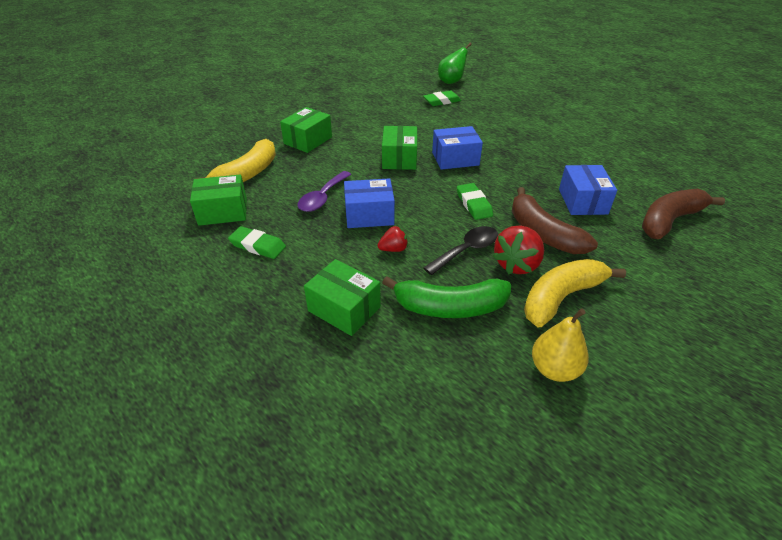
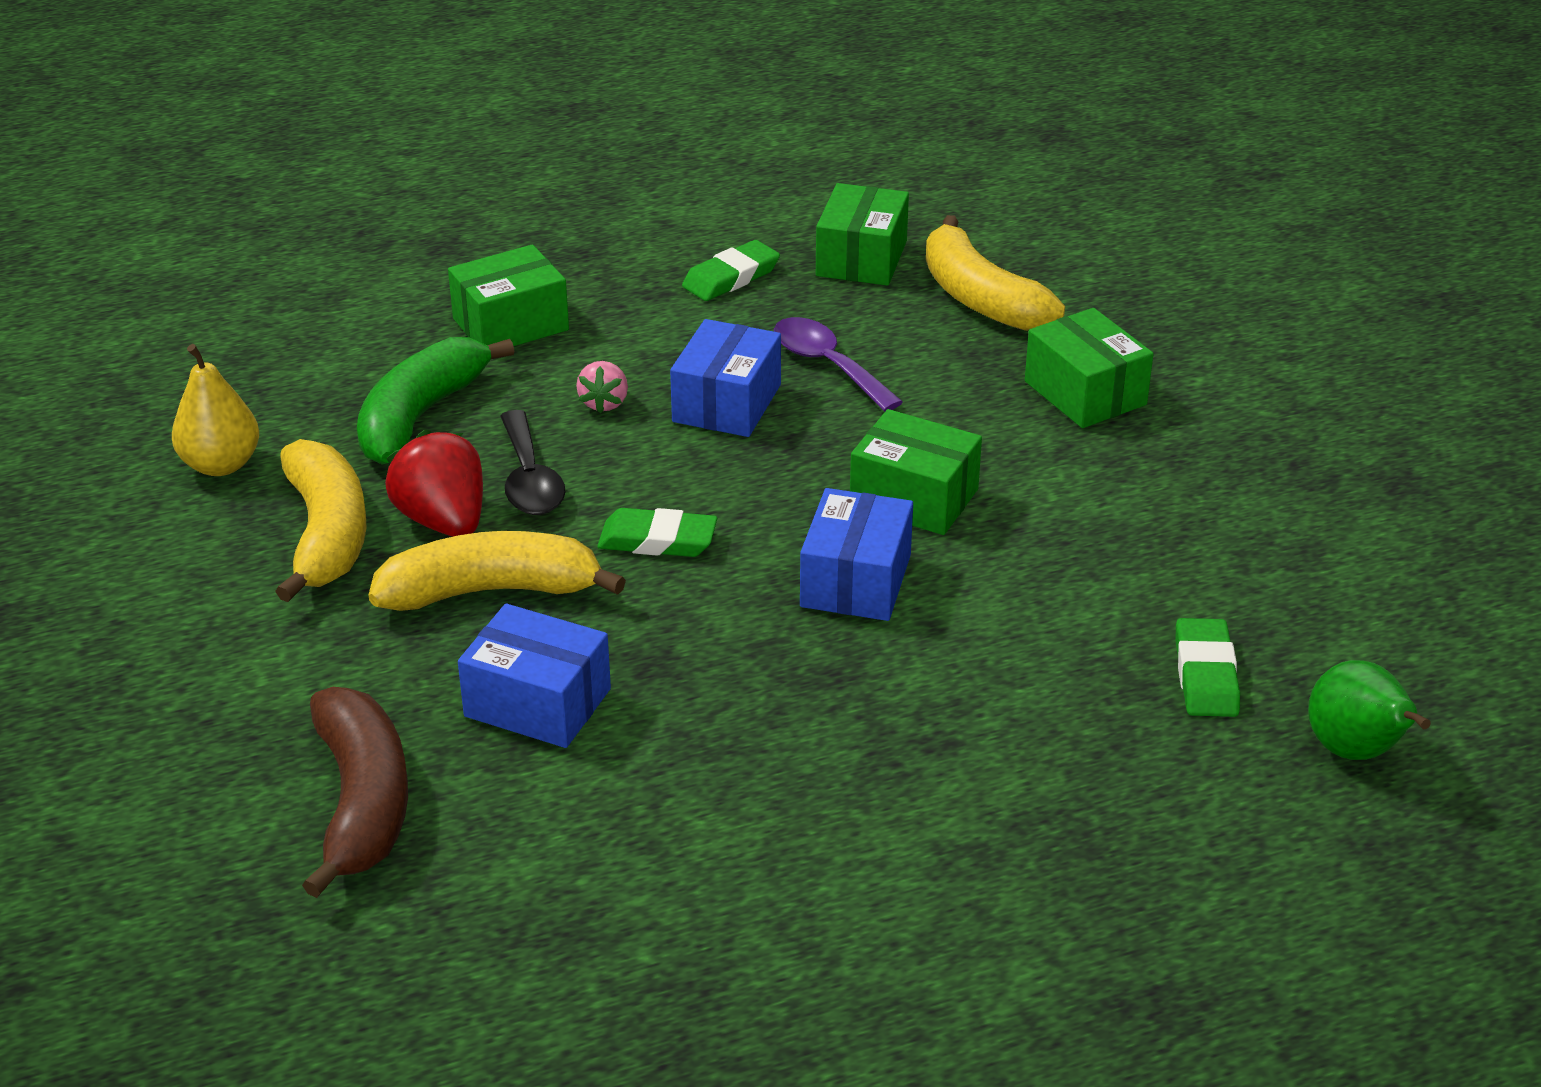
camera: 115 degrees right, 5 degrees down
(393, 249) = (604, 403): red strawberry -> pink strawberry
(543, 233) = (491, 591): brown banana -> yellow banana

